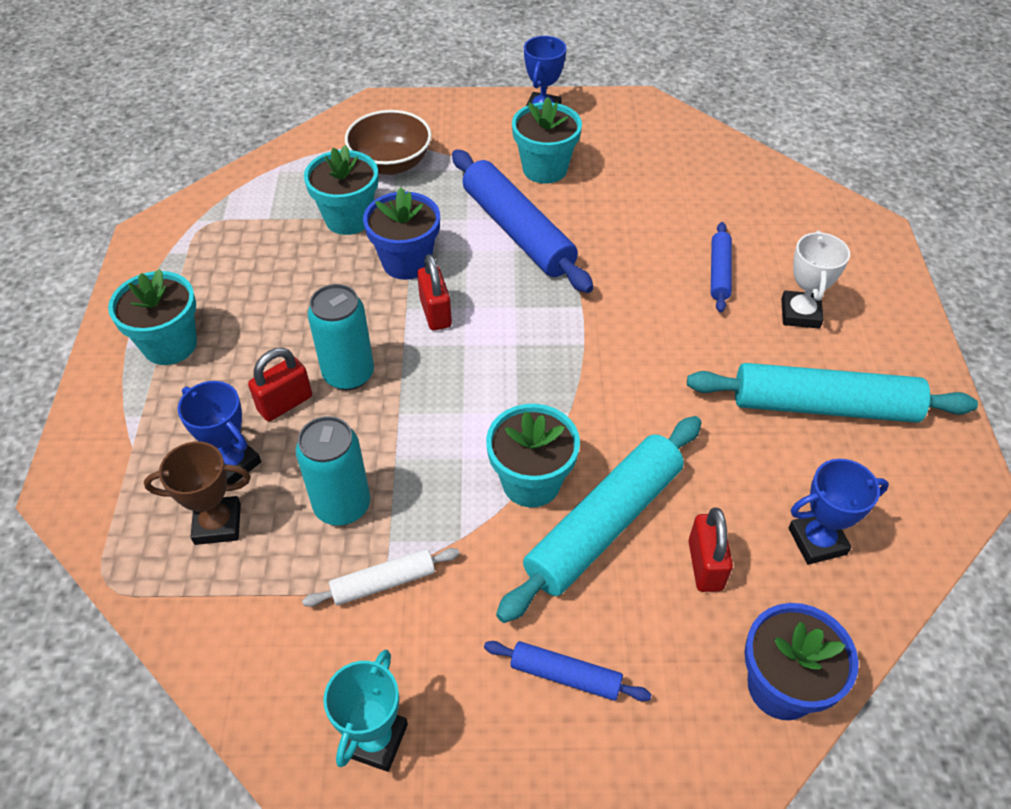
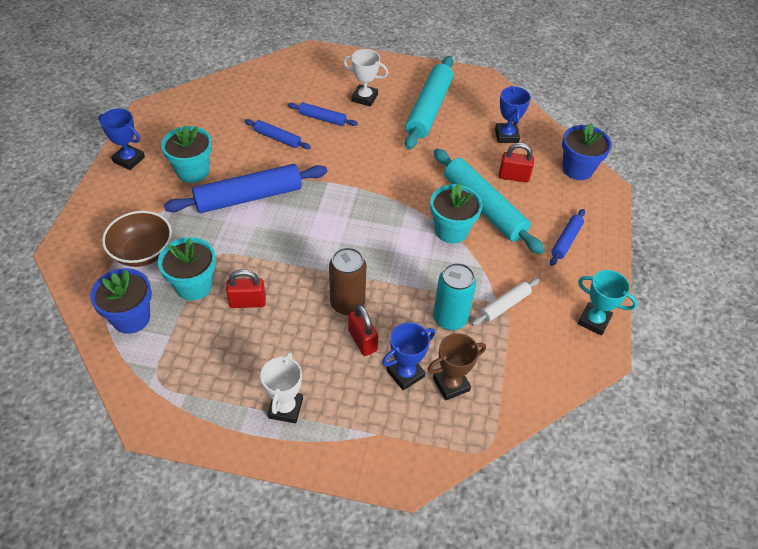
camera: 80 degrees left, 0 degrees up
(170, 345) = (285, 408): turquoise flower pot -> white trophy
(217, 524) = (451, 384): brown trophy -> brown trophy turned 60 degrees clockwise
(348, 374) = (347, 303): turquoise can -> brown can
(383, 583) = (505, 305): white rolling pin -> white rolling pin turned 60 degrees clockwise
(406, 262) = (254, 259): blue flower pot -> blue flower pot (131, 318)
(435, 313) = (308, 251): red padlock -> red padlock (247, 302)
(648, 233) = (277, 138): none -> blue rolling pin

